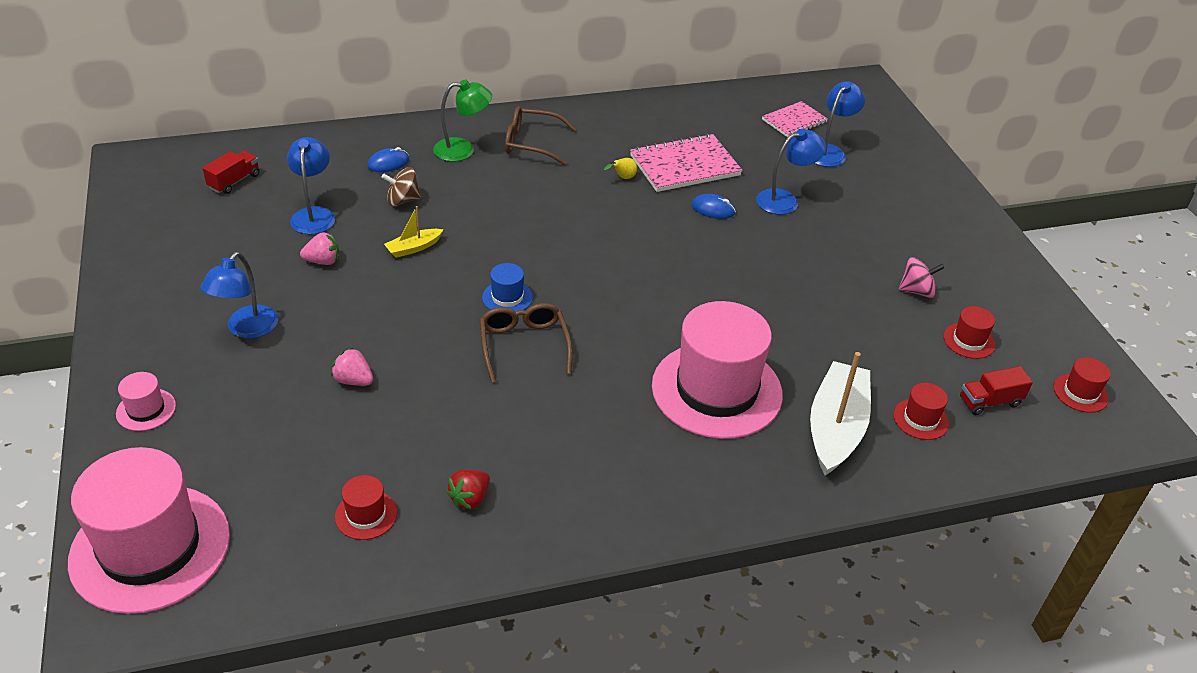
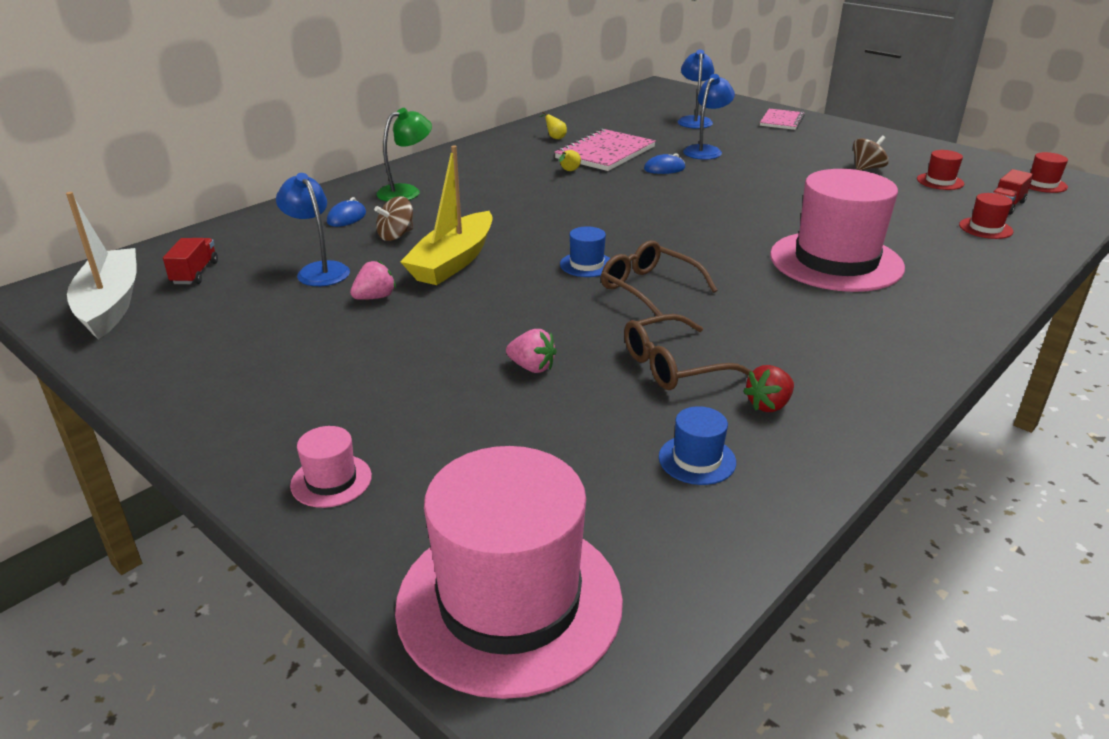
camera: 30 degrees left, 10 degrees down
(246, 329) = (362, 372): blue lamp -> none
(353, 380) = (532, 367): pink strawberry -> pink strawberry turned 150 degrees counterclockwise
(366, 515) = (697, 459): red hat -> blue hat
(413, 248) = (453, 261): yellow boat -> yellow boat, size x2.06
(470, 498) = (768, 405): red strawberry -> red strawberry turned 45 degrees clockwise
(531, 143) = (462, 172): brown glasses -> brown glasses (673, 365)
(663, 126) = (554, 137): none -> yellow pear
(794, 121) = (645, 112): pink notebook -> pink notebook (781, 121)
(836, 428) = (946, 252): white boat -> white boat (111, 304)
(916, 291) = (867, 168): pink spinning top -> brown spinning top

